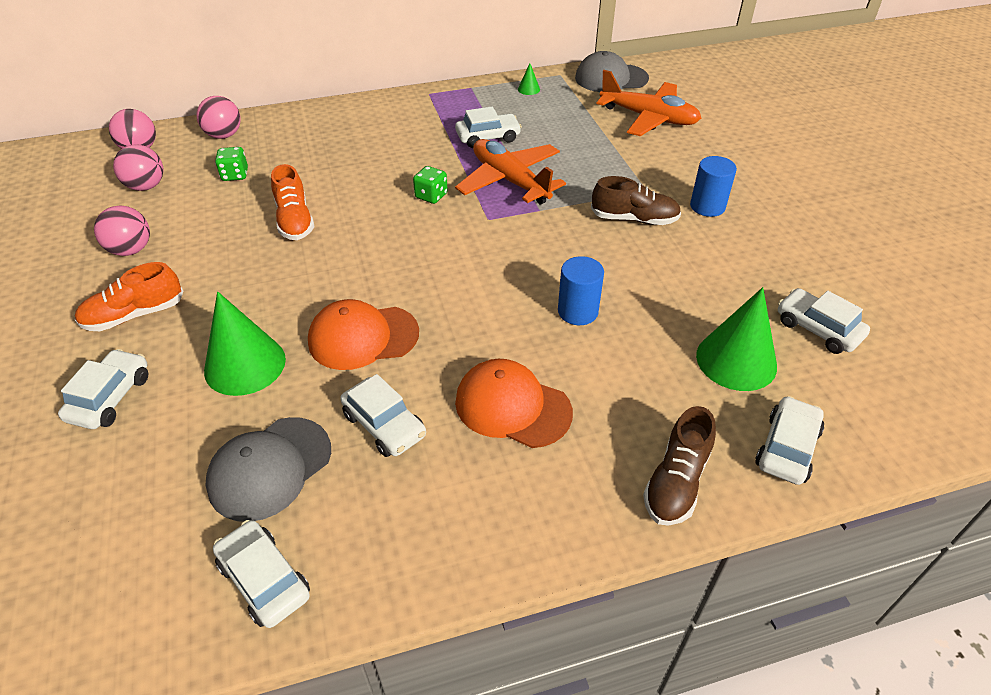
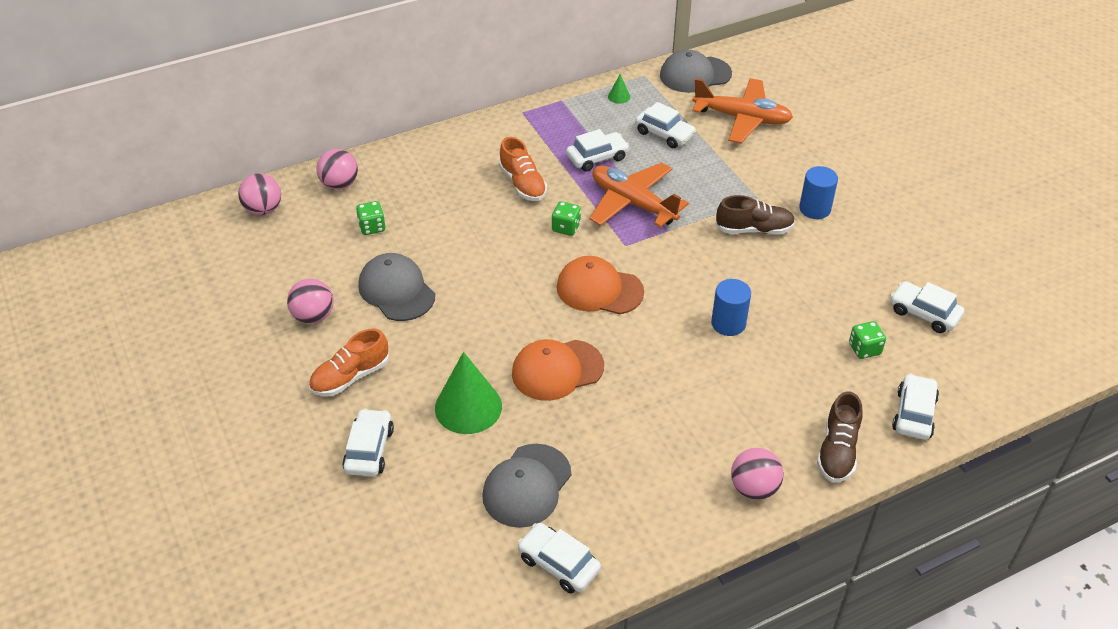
camera: 10 degrees left, 0 degrees up
(146, 186) = (292, 250): pink ball -> pink ball (754, 488)
(228, 235) = (396, 290): none -> grey cap
(295, 220) = (450, 268): orange shoe -> orange shoe (523, 184)
(384, 425) = (603, 440): white car -> white car (664, 134)
(512, 407) = (699, 411): orange cap -> orange cap (599, 289)
(736, 360) = (864, 349): green cone -> green dice

